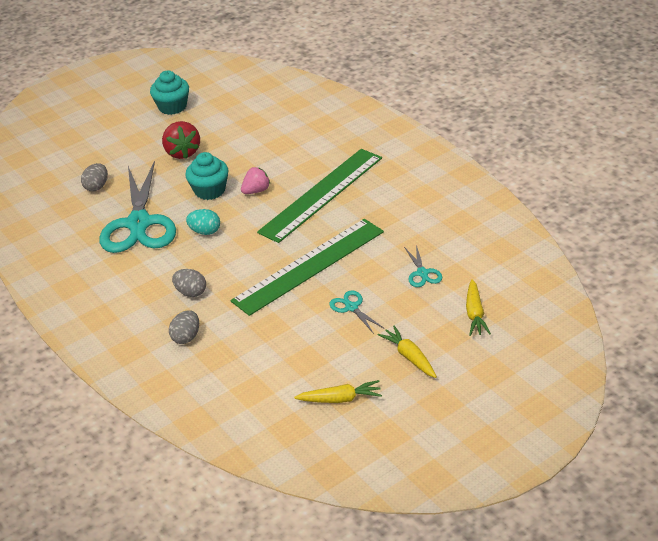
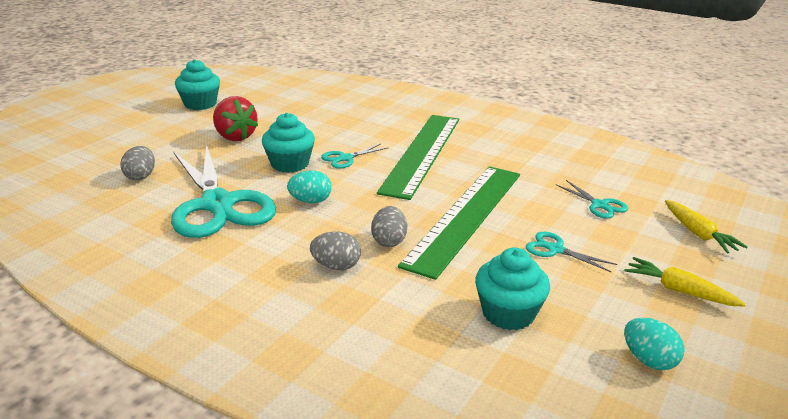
camera: 25 degrees left, 10 degrees down
(186, 337) = (367, 321): grey egg -> grey egg (389, 241)
(256, 191) = (345, 158): pink strawberry -> turquoise scissors
(278, 350) = (508, 313): none -> turquoise cupcake
(340, 399) = (648, 360): yellow carrot -> turquoise egg

